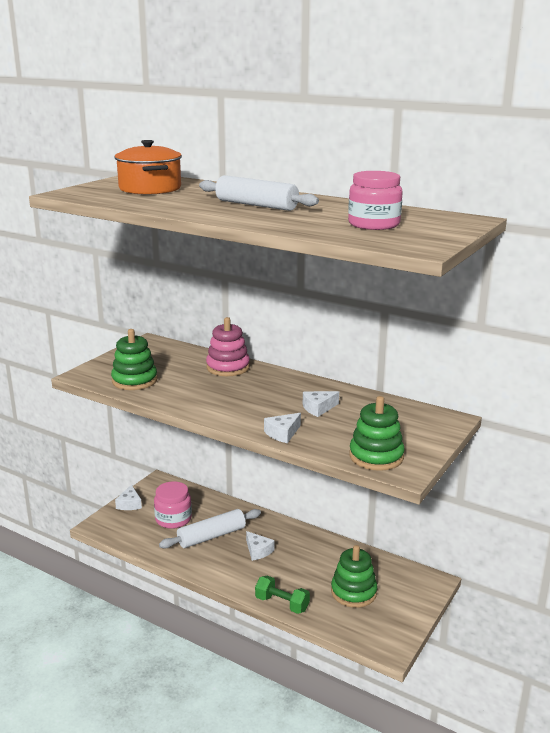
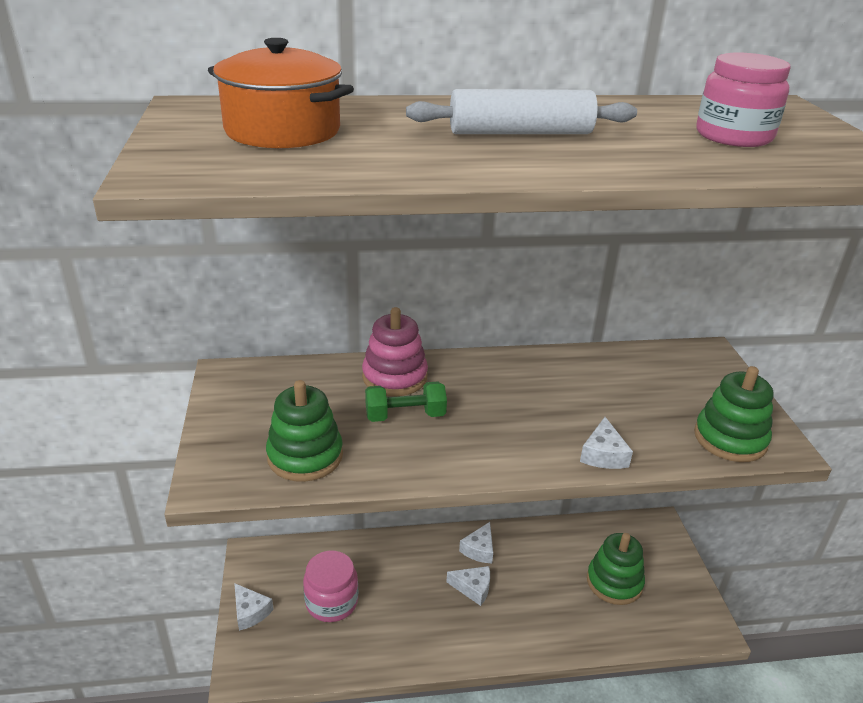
camera: 40 degrees left, 10 degrees up
(211, 536) = (403, 599): white rolling pin -> none
(282, 604) = (570, 643): green dumbbell -> green dumbbell (405, 416)
(318, 408) = (580, 396): white cheese -> white cheese (479, 549)

